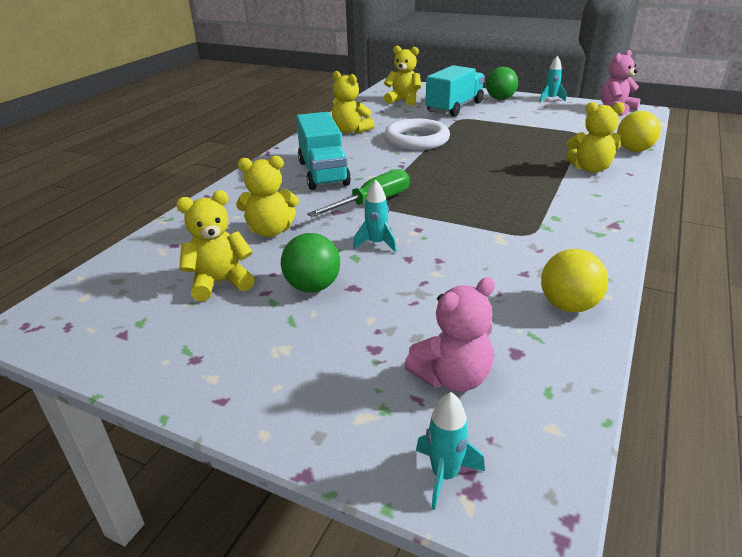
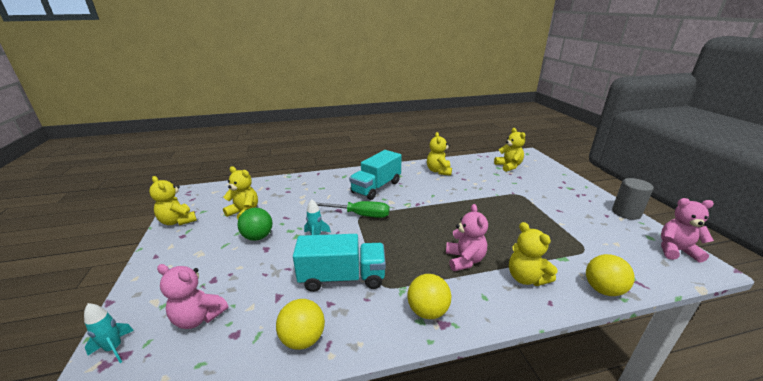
camera: 50 degrees right, 5 degrees down
(270, 231) = (300, 202): yellow teddy bear -> yellow teddy bear (178, 221)
(416, 140) = (459, 194): white ring -> none
(454, 107) = (531, 185): turquoise truck -> turquoise truck (342, 278)
(500, 99) = (581, 194): green ball -> none
(535, 182) = (464, 260): none -> pink teddy bear
(550, 99) = (626, 213): turquoise rocket -> grey cylinder
(590, 225) = (428, 311): none -> yellow ball

